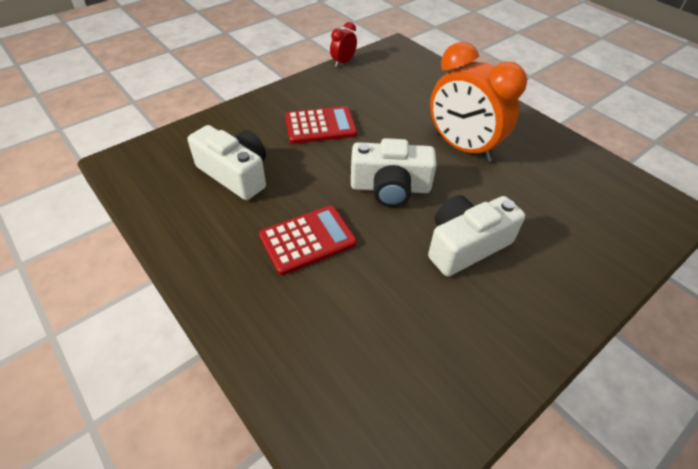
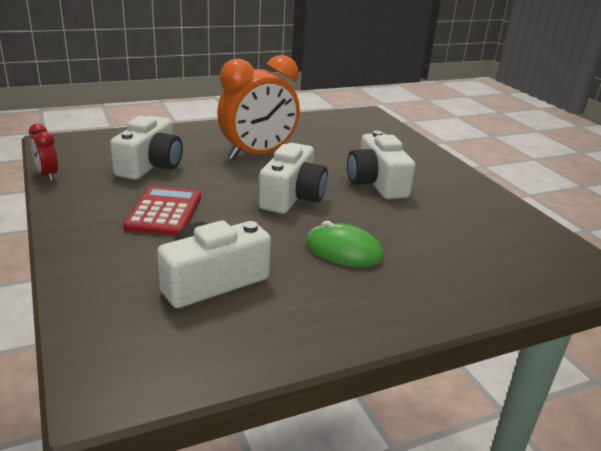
camera: 75 degrees left, 20 degrees down
(307, 239) = (344, 251): red calculator -> green mouse
(392, 97) = (150, 165): none -> white camera

